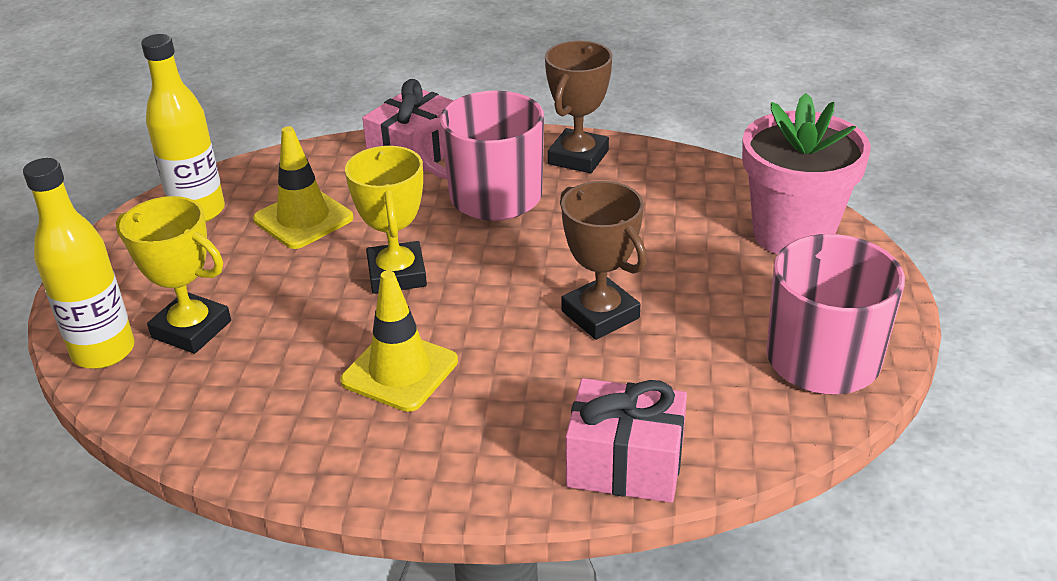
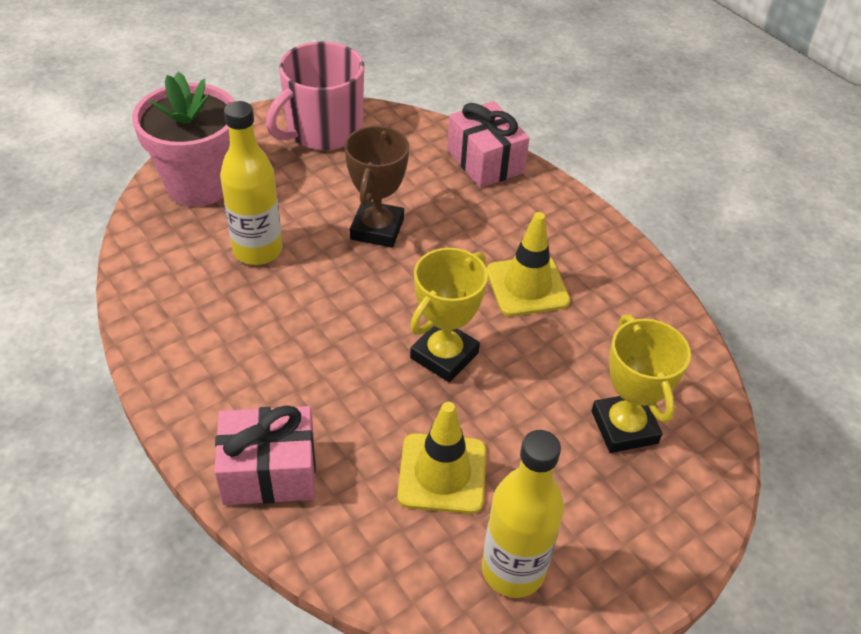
camera: 135 degrees left, 10 degrees up
(103, 351) = (700, 459): yellow bottle -> yellow bottle (258, 250)
(492, 196) = (291, 367): pink mug -> none
(578, 157) = (180, 348): brown trophy -> none

